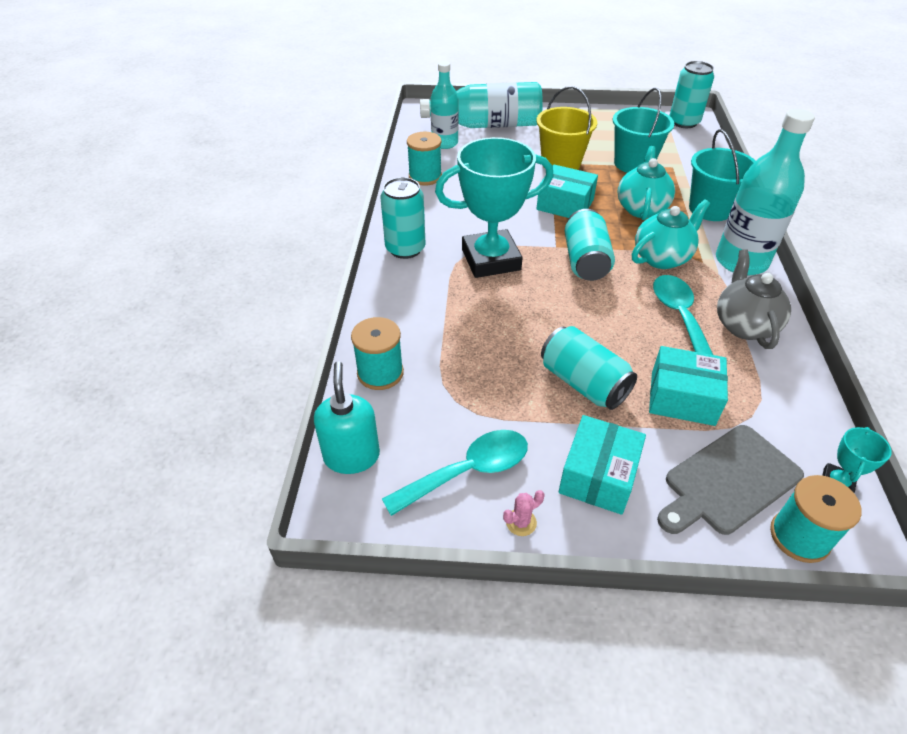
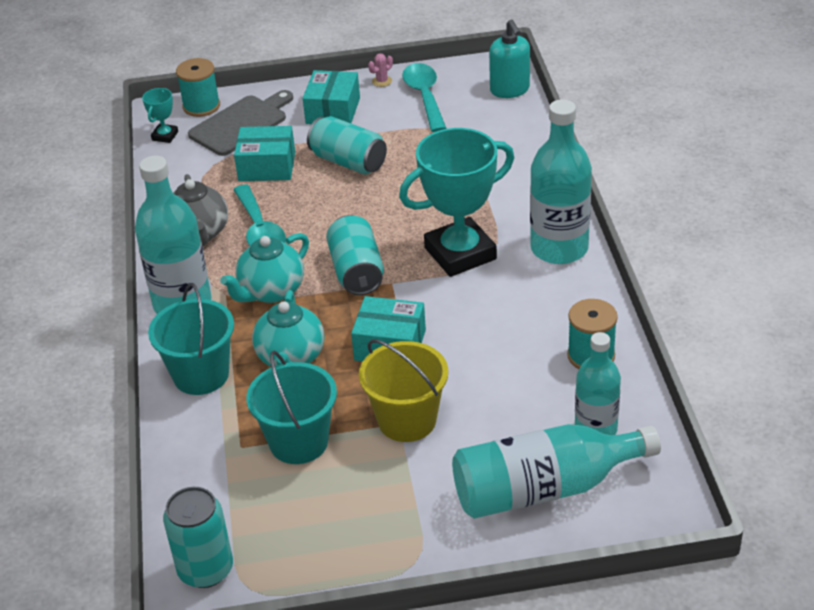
camera: 170 degrees right, 5 degrees down
(380, 373) = (519, 138): turquoise spool -> none
(405, 249) = (559, 248): turquoise can -> turquoise bottle
(467, 472) = (425, 97): turquoise spoon -> turquoise spoon turned 120 degrees clockwise

